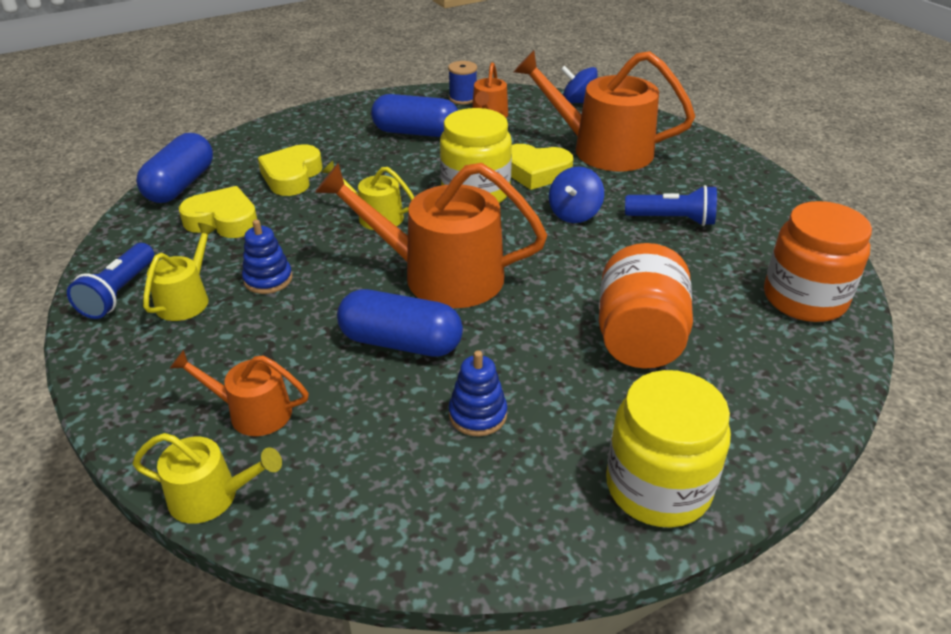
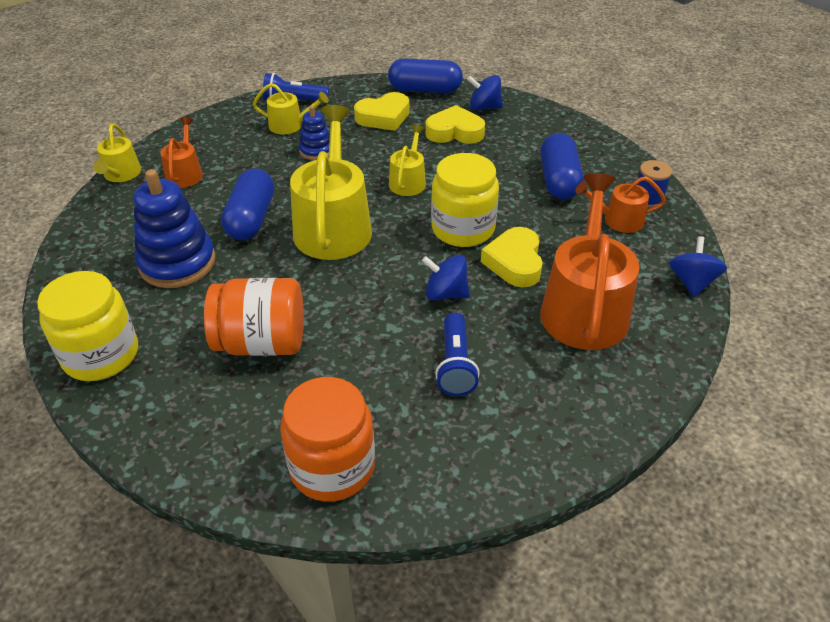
camera: 80 degrees right, 5 degrees up
(223, 220) = (383, 117): yellow heart -> yellow heart turned 60 degrees clockwise
(252, 152) = (484, 107): none -> blue spinning top
(441, 275) = (333, 226): orange watering can -> yellow watering can
(477, 415) = (177, 263): blue stacking toy -> blue stacking toy, size x1.87

